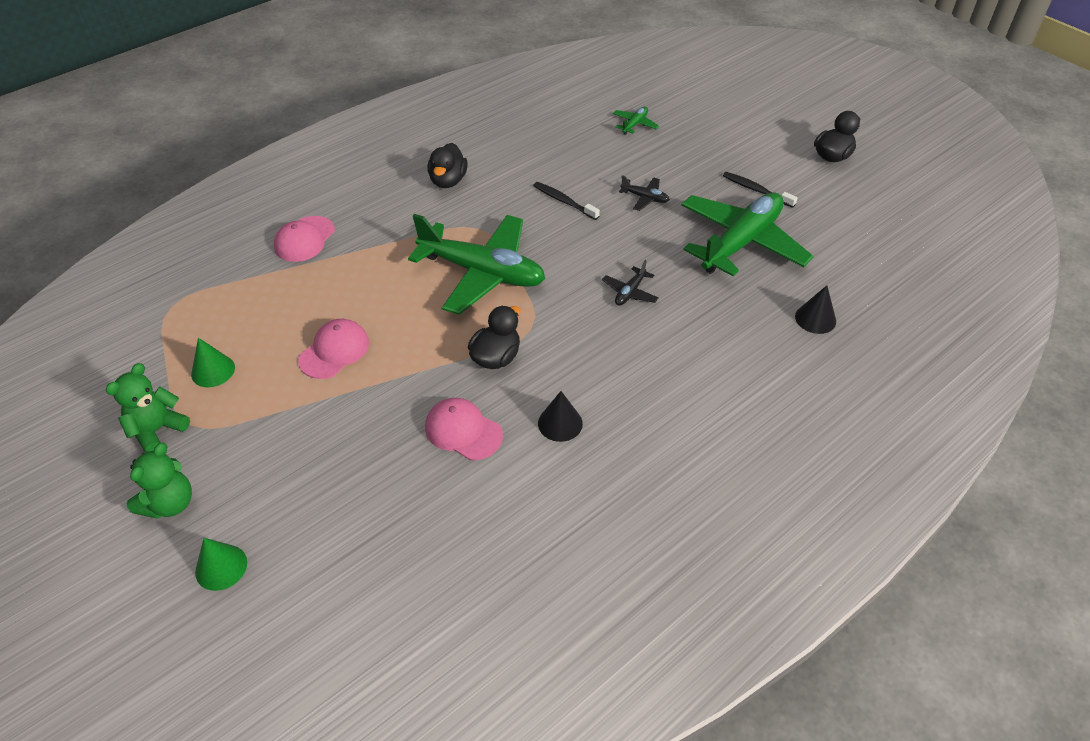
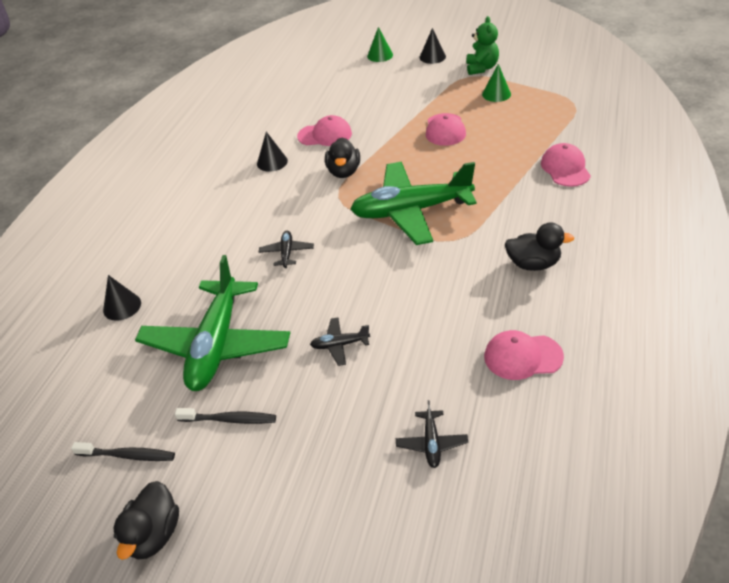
camera: 150 degrees right, 5 degrees down
(170, 503) = (432, 57): green teddy bear -> black cone
(448, 181) = (533, 264): black duck -> black duck turned 120 degrees clockwise
(532, 136) = (522, 356): none -> pink cap
(564, 201) = (411, 300): black toothbrush -> black toothbrush (127, 455)
(634, 124) = (431, 443): green plane -> black plane

